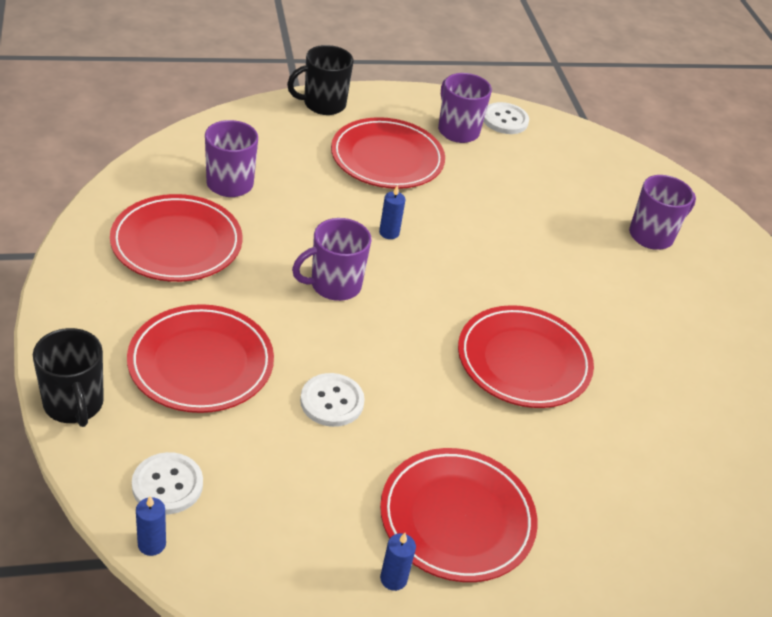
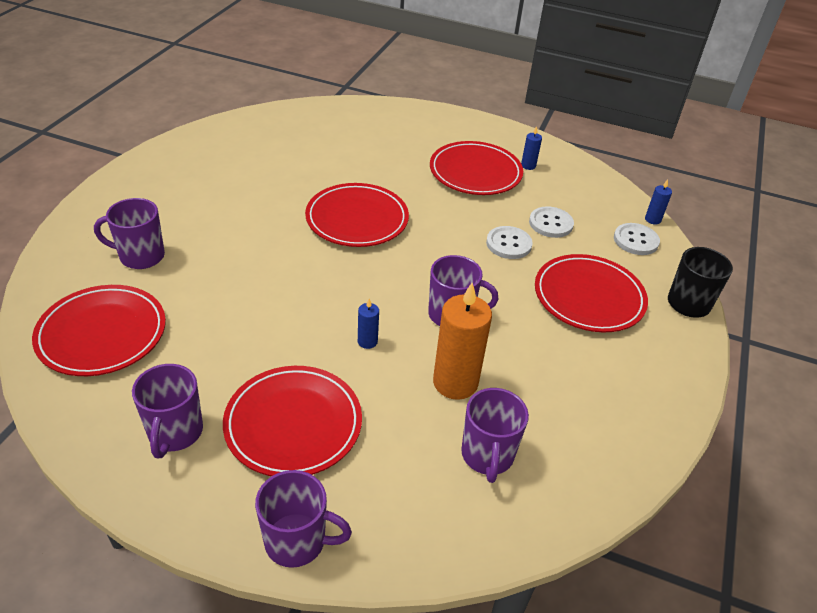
camera: 145 degrees left, 0 degrees up
(176, 243) = (571, 402): red plate -> red plate (102, 334)
(289, 225) = (455, 382): none -> orange candle
(323, 104) = (297, 541): black mug -> purple mug
(505, 120) = (102, 427): white button -> white button (550, 223)

